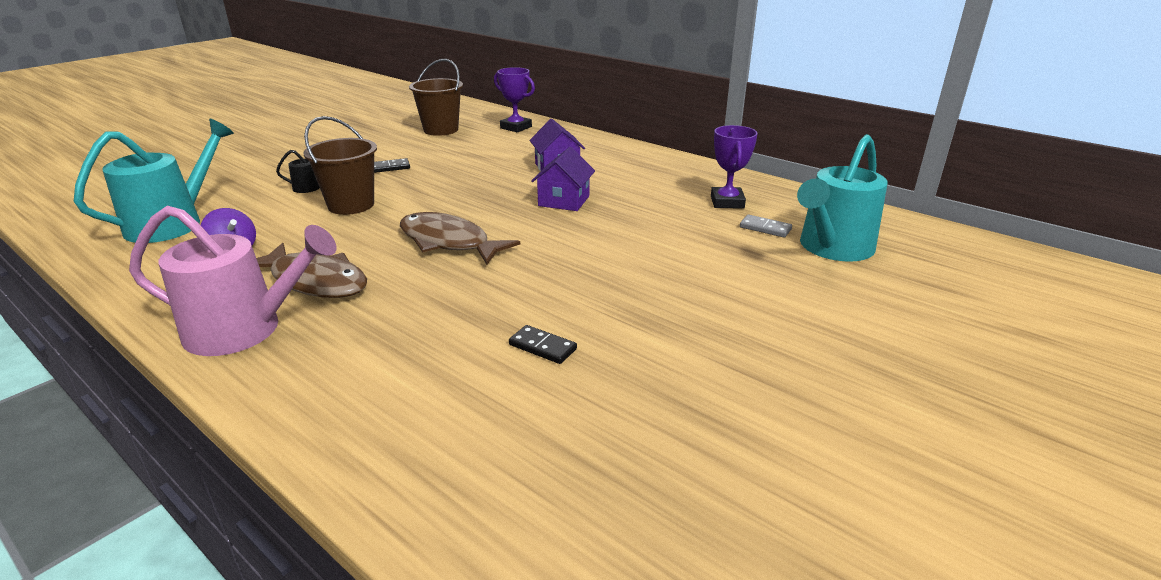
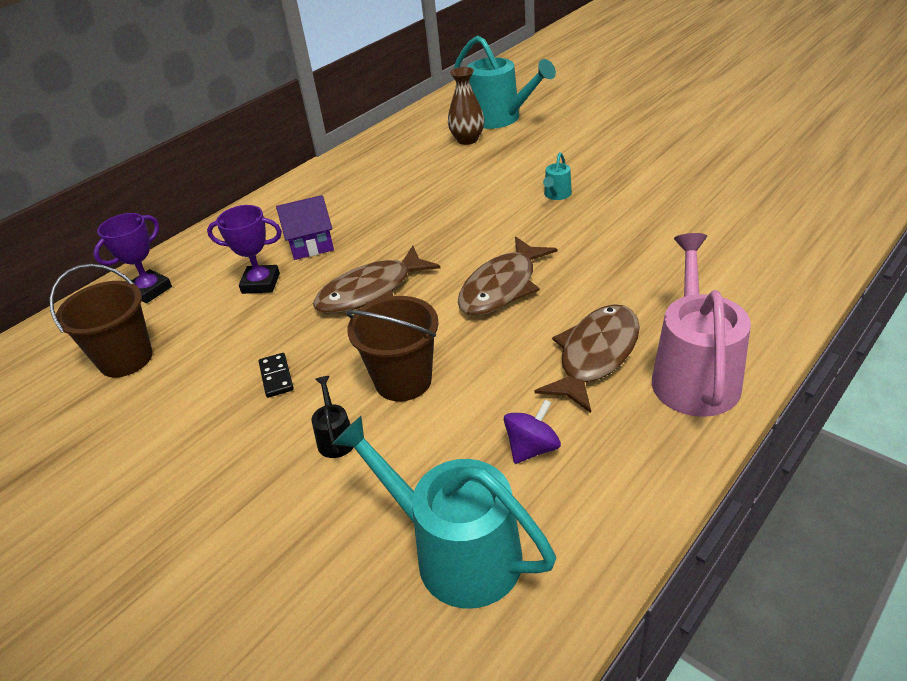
camera: 85 degrees left, 10 degrees up
(474, 191) = (370, 291): none -> brown fish
(542, 347) = (663, 218): black domino -> none
(564, 201) = (405, 232): purple house -> none
(620, 277) = (556, 195): none -> turquoise watering can
(727, 202) = (416, 153): purple trophy -> purple trophy (261, 283)
(765, 228) = (467, 140): grey domino -> brown vase

